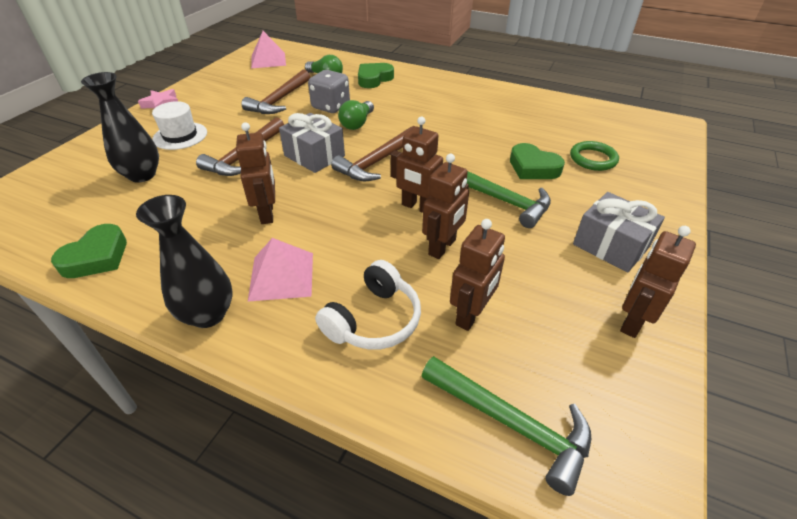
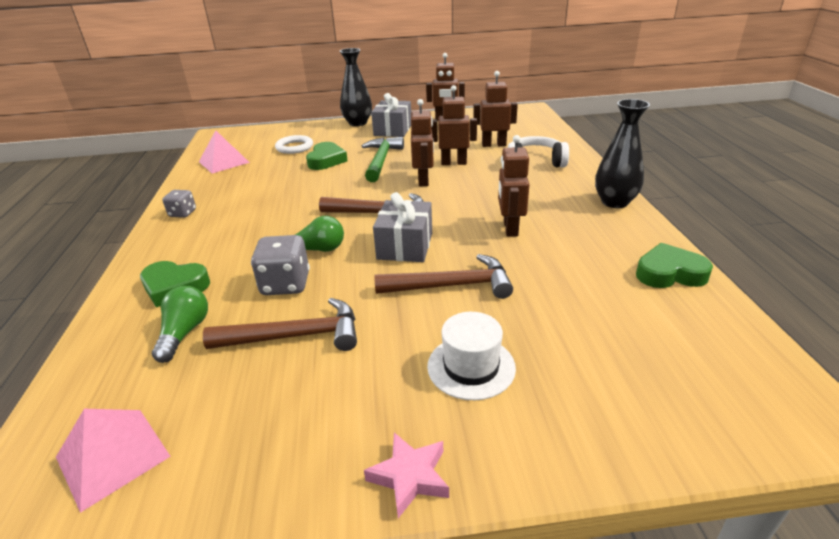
camera: 120 degrees left, 10 degrees down
(142, 175) = (569, 334): black vase -> black vase (358, 123)
(267, 213) = (510, 228): brown robot -> brown robot turned 45 degrees counterclockwise
(281, 276) = (552, 195): pink pyramid -> pink pyramid (224, 162)
(476, 90) = (183, 213): none -> grey dice
(511, 423) = (536, 127): green hammer -> none
(593, 159) = (294, 147): green ring -> white ring

